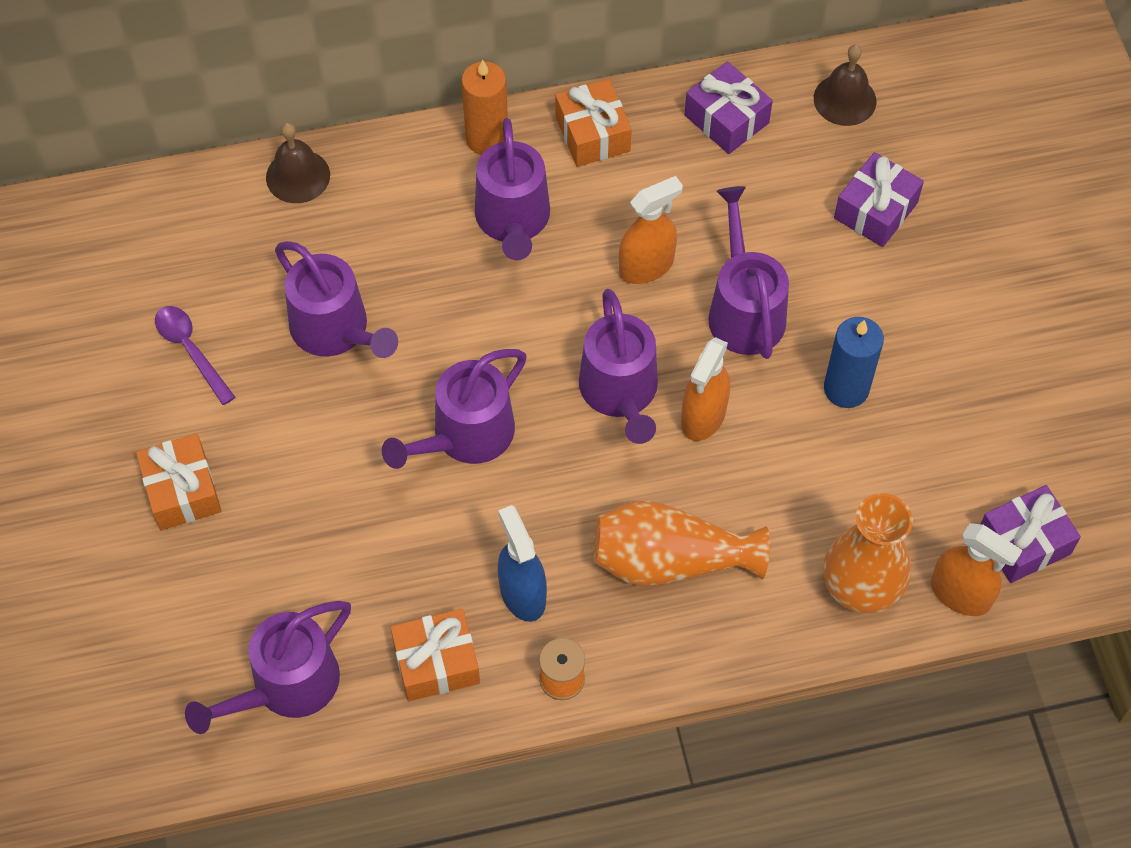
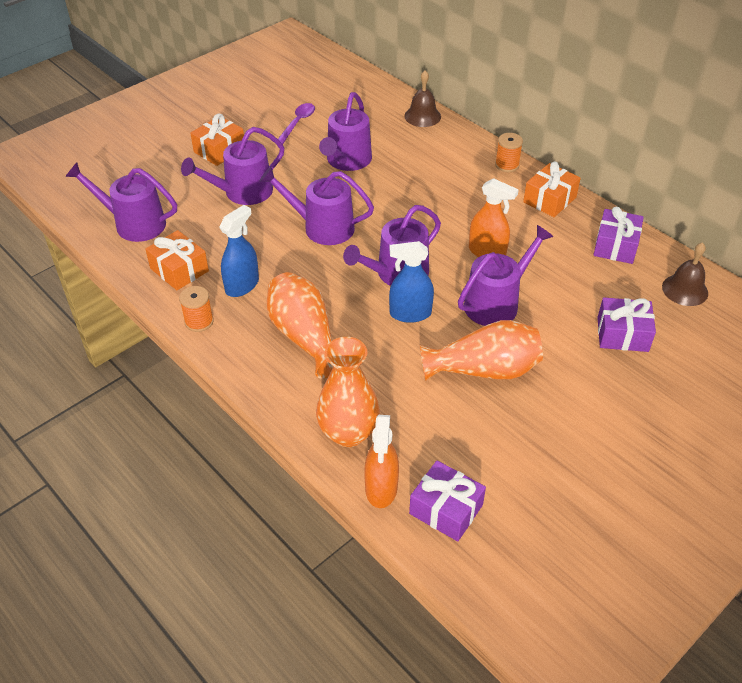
camera: 60 degrees right, 15 degrees down
(487, 139) = (507, 165): orange candle -> orange spool
(513, 220) = (467, 193): purple watering can -> purple watering can (243, 192)
(703, 416) = (410, 313): orange spray bottle -> blue spray bottle
(846, 388) = (484, 370): blue candle -> orange vase

